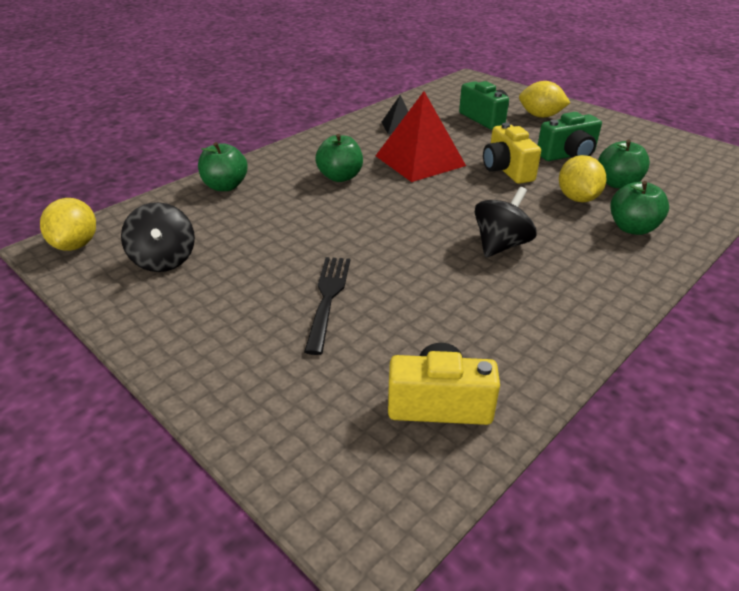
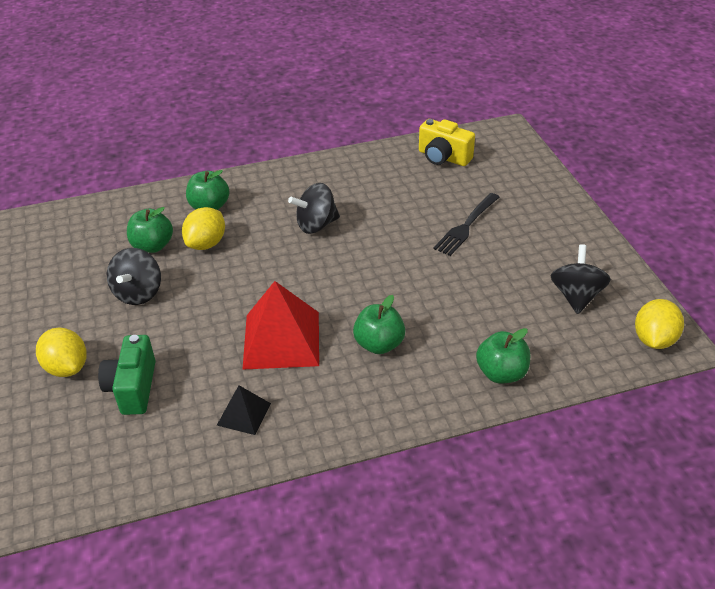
camera: 150 degrees left, 5 degrees up
(506, 170) = (218, 295): yellow camera -> none
(568, 155) = (138, 293): green camera -> black spinning top

